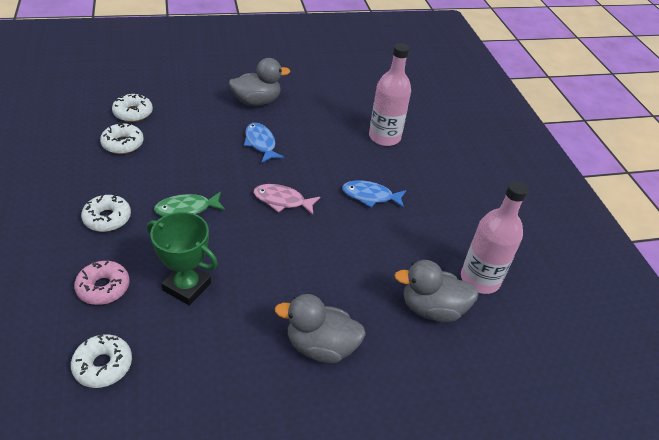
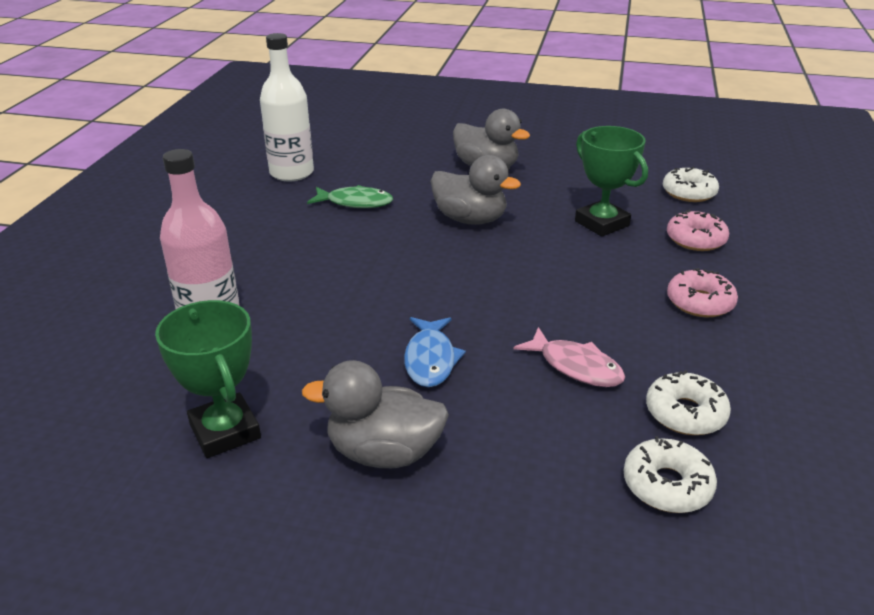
camera: 150 degrees left, 10 degrees down
(107, 218) = (700, 302): white donut -> pink donut
(187, 209) = (586, 290): green fish -> green fish (355, 202)
(282, 201) = (448, 274): pink fish -> pink fish (576, 366)
(326, 96) = (225, 431): none -> green trophy
(370, 196) = (325, 255): blue fish -> none
(432, 309) = (363, 167): grey duck -> grey duck (470, 219)
(480, 279) = (291, 173): pink bottle -> white bottle

